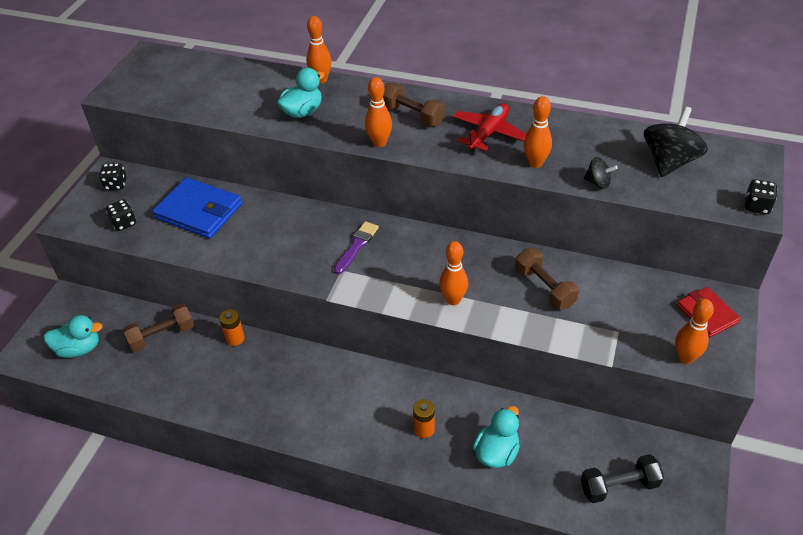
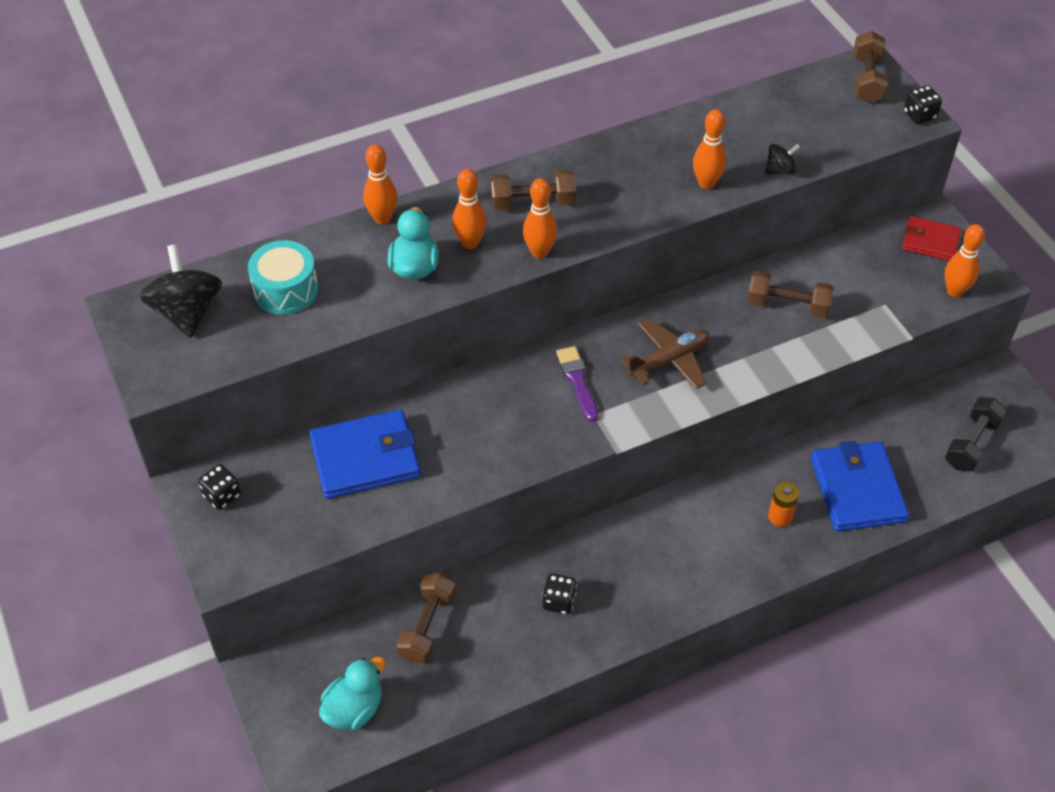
camera: 45 degrees left, 5 degrees up
(124, 223) = (297, 529): black dice -> black dice (559, 601)
(227, 86) = (285, 290): none -> turquoise drum
(235, 338) = (507, 571): orange battery -> none
(425, 270) = (669, 360): none -> brown plane
(453, 300) = (727, 371): orange bowling pin -> orange bowling pin (470, 243)
(488, 133) = (628, 178): red plane -> none
(496, 452) = (857, 489): turquoise duck -> blue wallet
(669, 162) = (811, 113): black spinning top -> black spinning top (187, 312)
(742, 163) = (867, 79): none -> brown dumbbell

